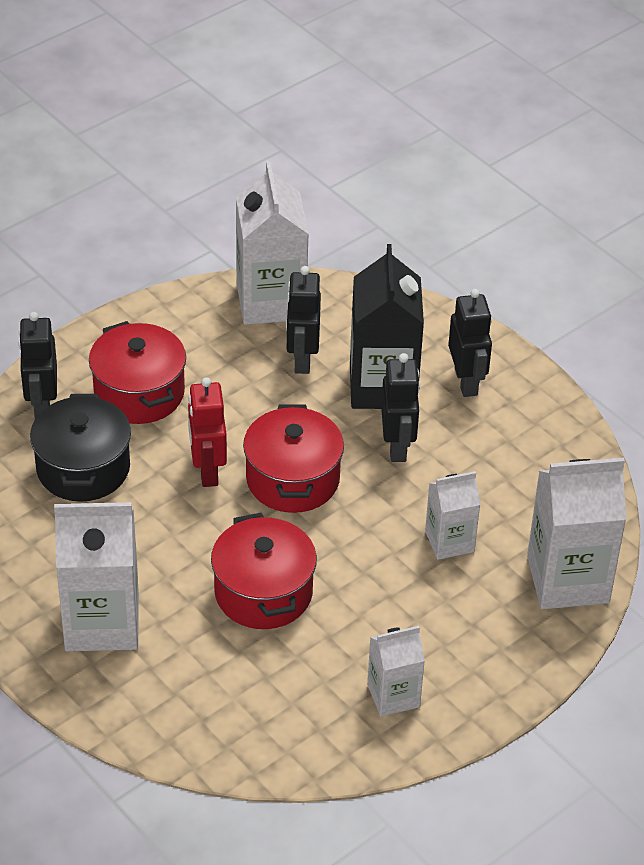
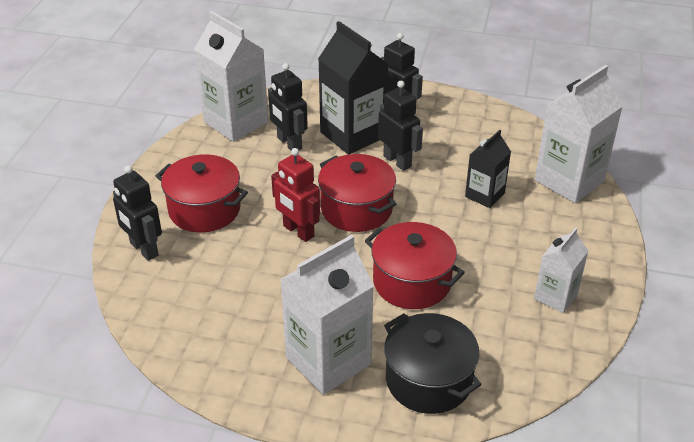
camera: 35 degrees left, 5 degrees down
(83, 468) = (213, 272): black pot -> black pot (428, 380)
(449, 541) = (484, 195): white carton -> black carton

